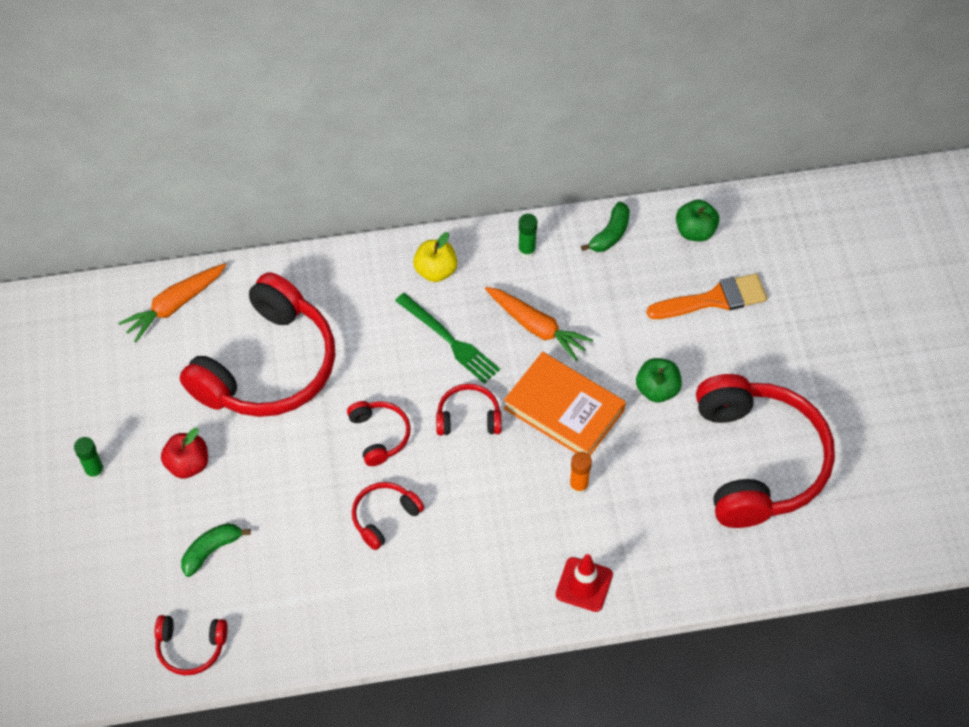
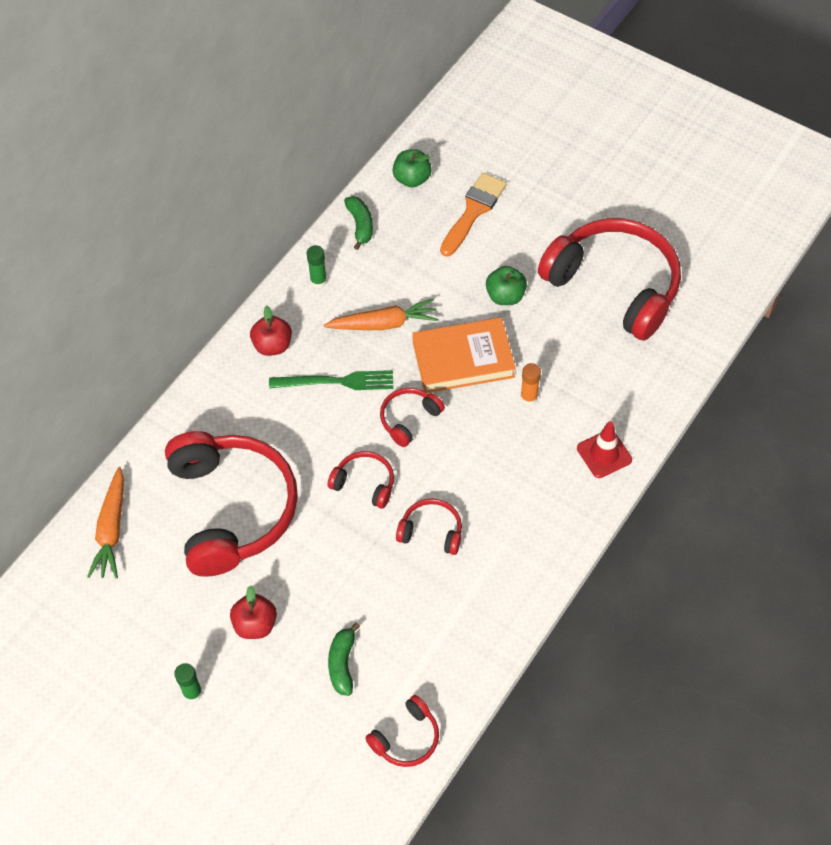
camera: 45 degrees left, 0 degrees up
(384, 517) = (431, 531): red headphones -> red headphones turned 105 degrees clockwise
(435, 271) = (272, 345): yellow apple -> red apple

